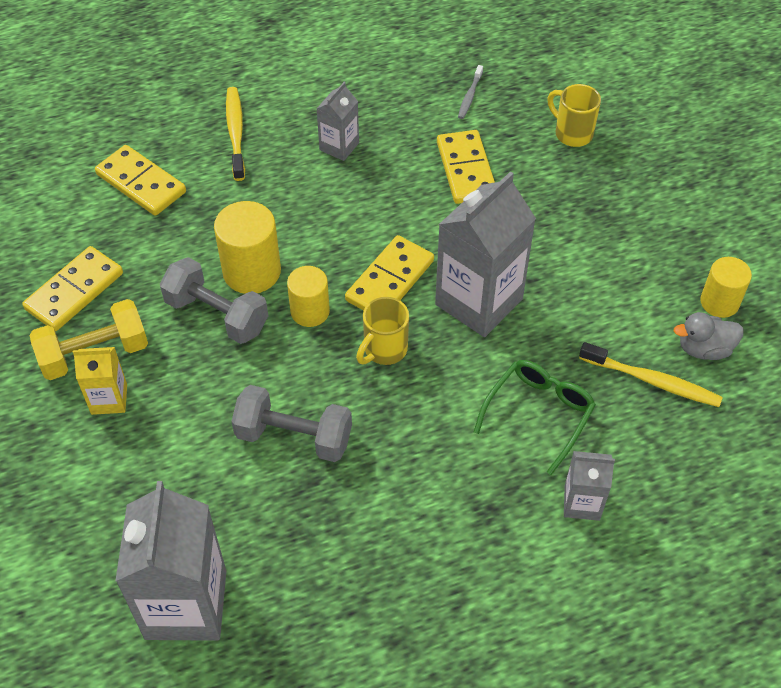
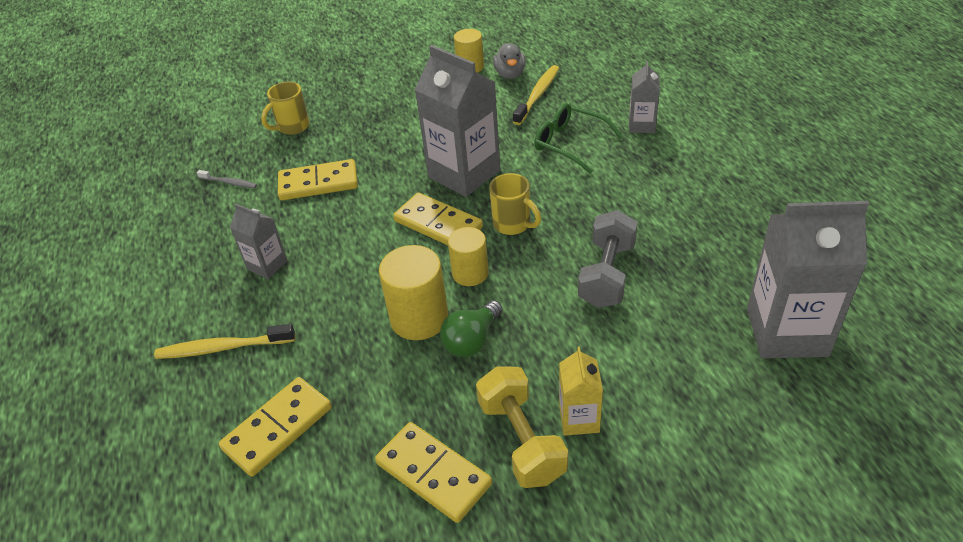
camera: 85 degrees left, 10 degrees down
(217, 315) = (472, 340): grey dumbbell -> green light bulb

